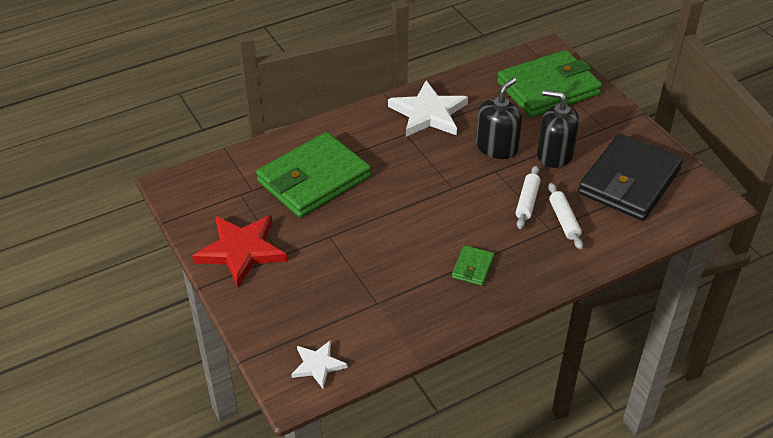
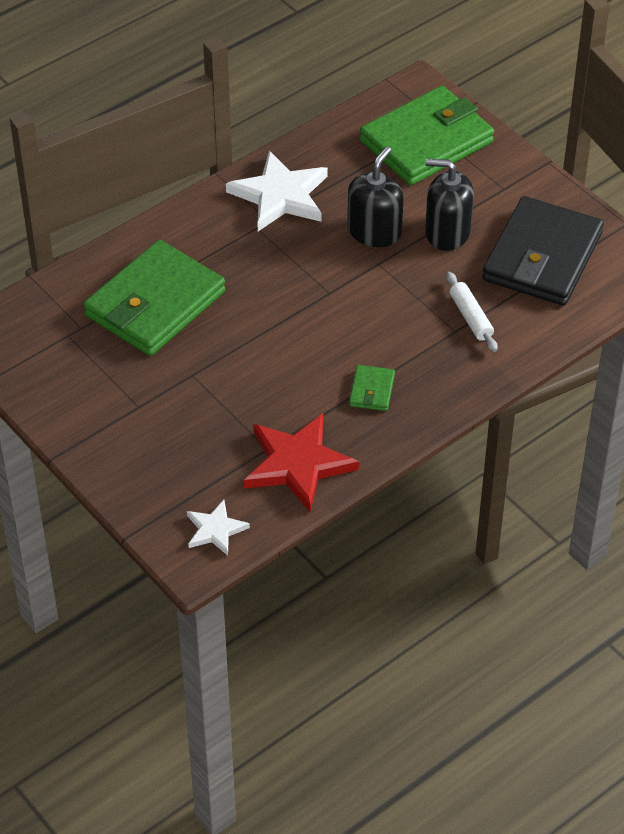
camera: 10 degrees left, 5 degrees up
(241, 251) = (89, 407): red star -> red star (298, 464)
(527, 202) = (423, 299): white rolling pin -> none

